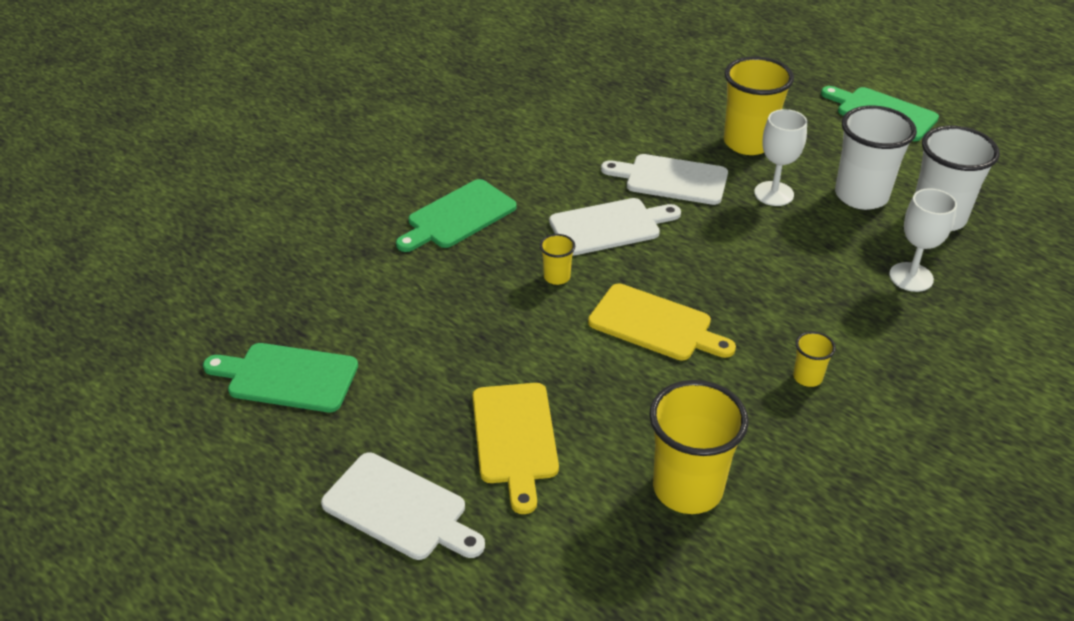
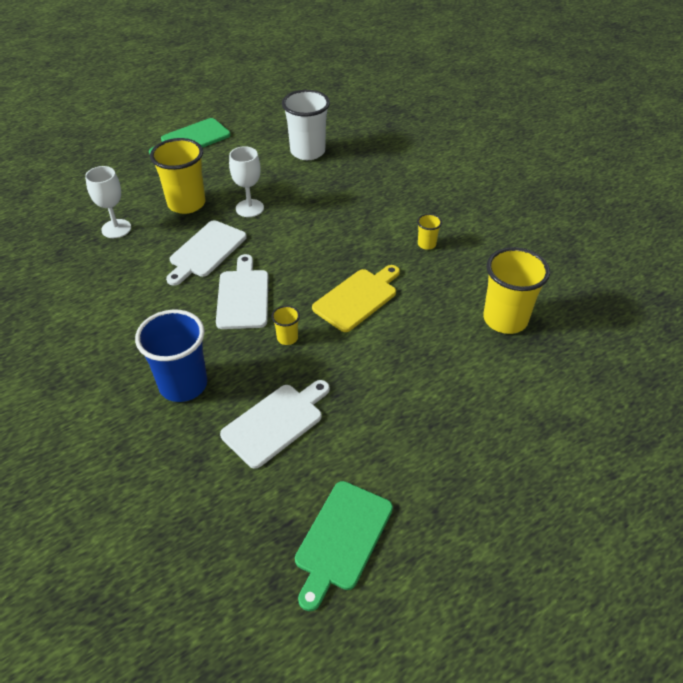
camera: 75 degrees left, 5 degrees up
(400, 509) = (501, 475): white cutting board -> white cutting board (276, 422)
(458, 216) = (183, 384): green cutting board -> blue cup
(515, 438) = (446, 395): yellow cutting board -> none
(861, 196) = (272, 173): white cup -> none
(911, 277) = (356, 179): white goblet -> white goblet (116, 229)

